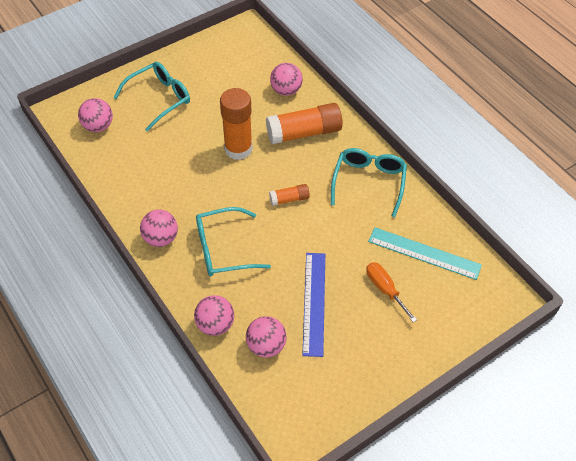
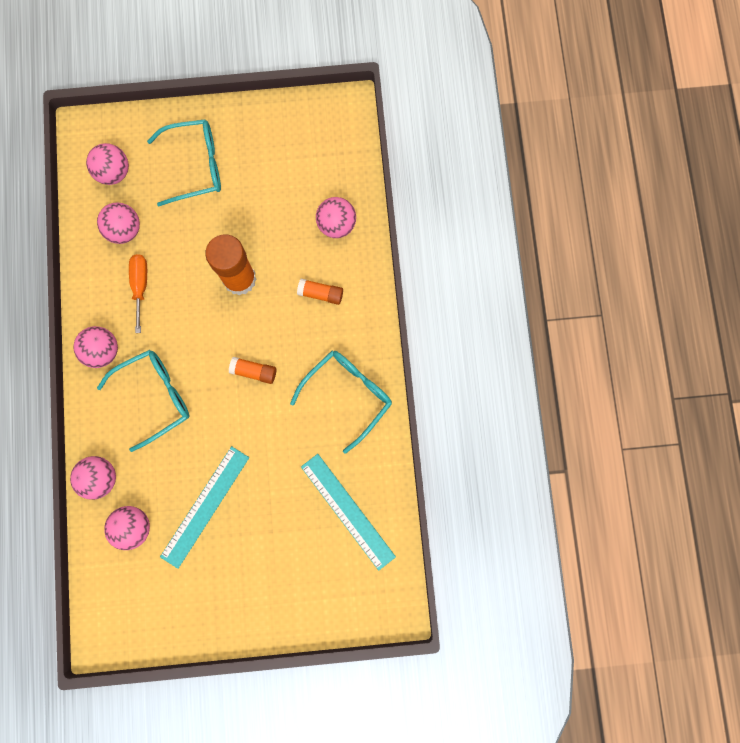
camera: 30 degrees right, 25 degrees up
(129, 156) = (124, 230): none -> pink ball
(223, 249) = (155, 397): turquoise glasses -> turquoise glasses turned 135 degrees clockwise
(304, 133) = (321, 294): orange glue stick -> orange glue stick, size x0.50
(314, 303) = (205, 506): blue ruler -> turquoise ruler
(385, 289) = (282, 530): orange screwdriver -> orange screwdriver (140, 286)

